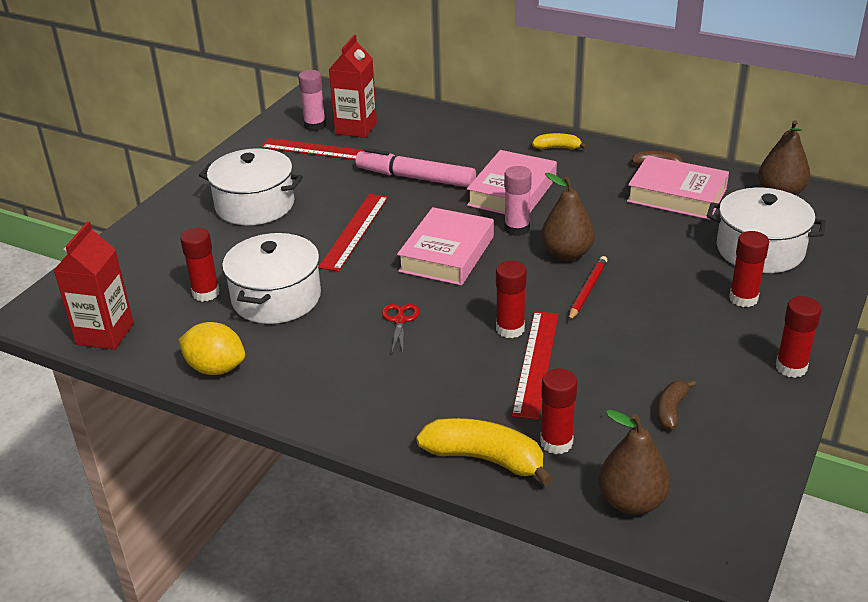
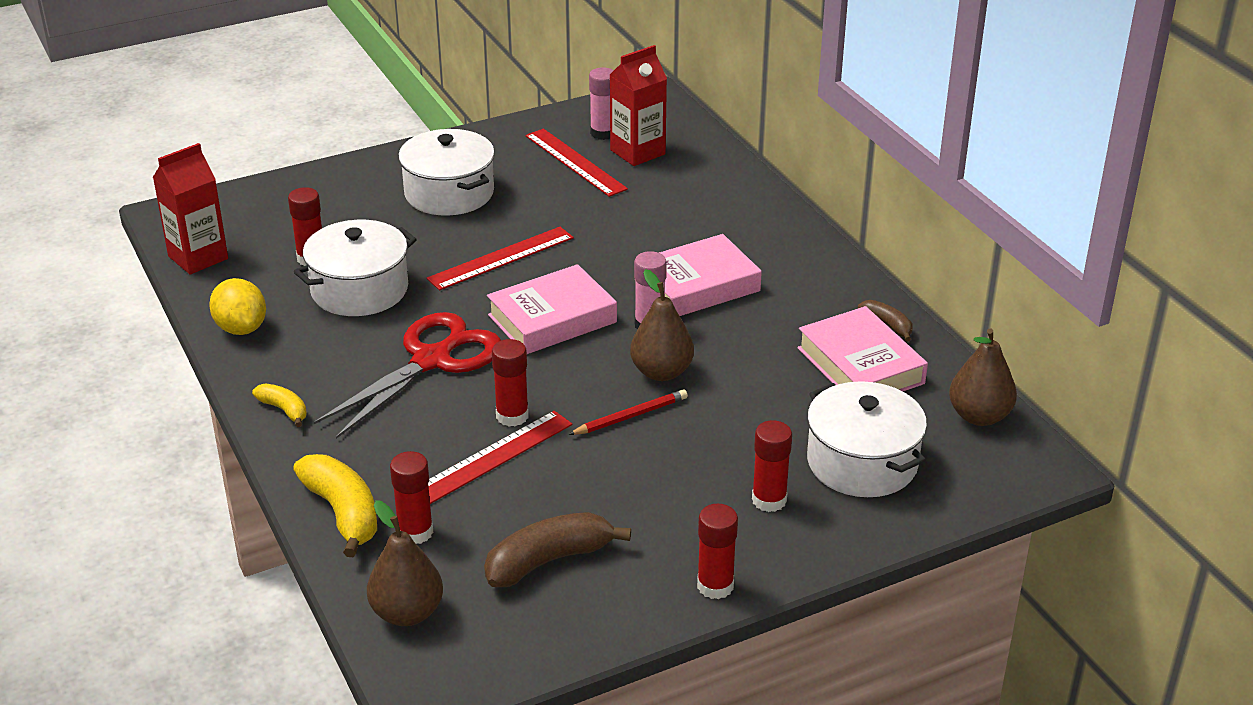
camera: 35 degrees right, 0 degrees up
(400, 320) = (431, 360): red scissors -> red scissors, size x2.45
(415, 178) = (625, 229): pink marker -> none
(557, 148) = (809, 259): yellow banana -> yellow banana (284, 410)
(671, 410) = (549, 560): brown banana -> brown banana, size x1.82

